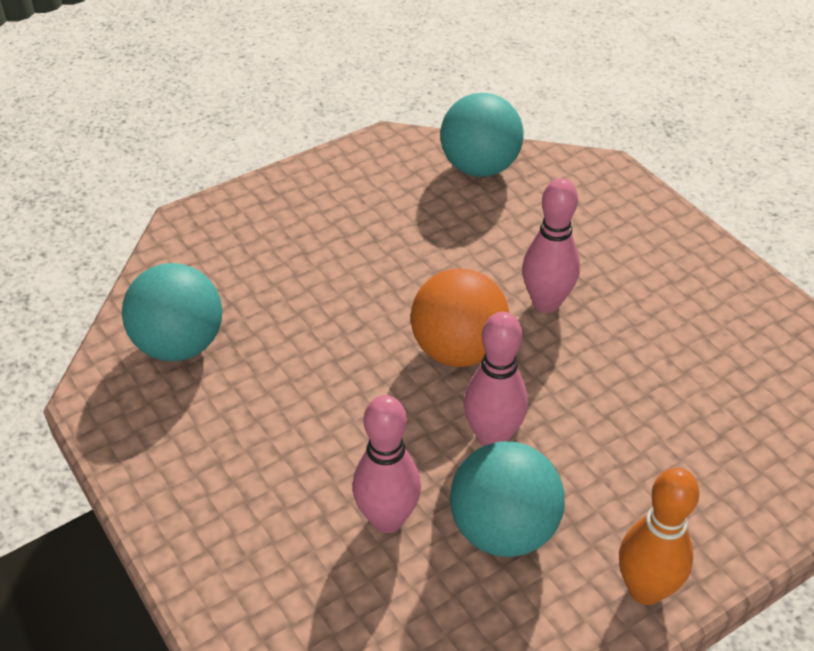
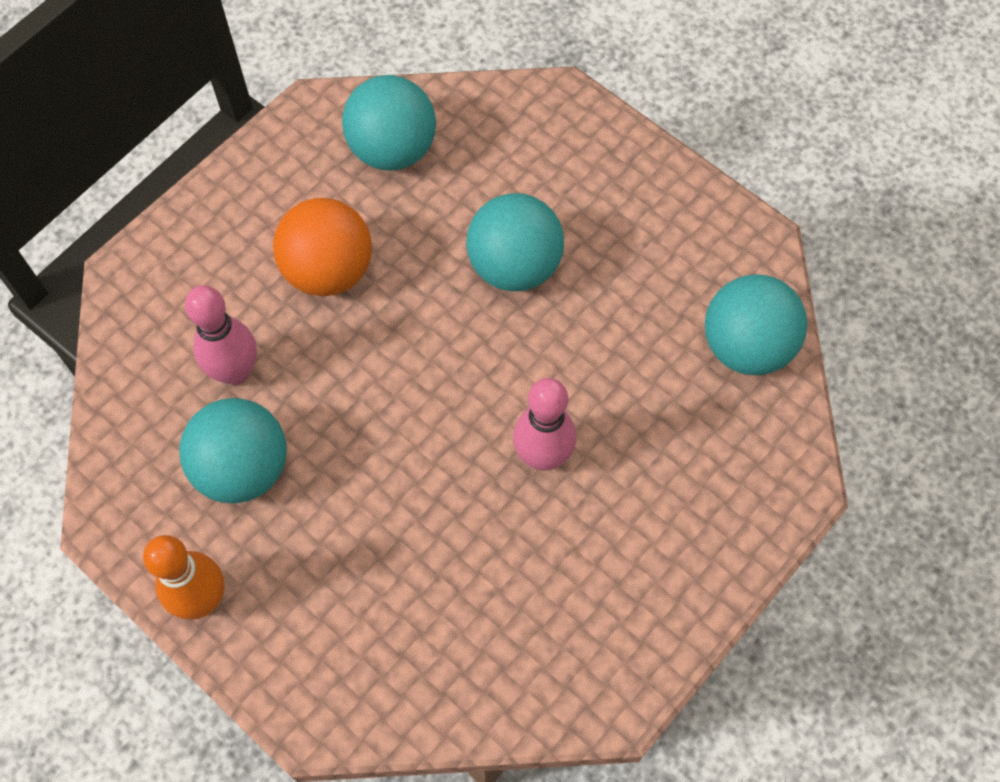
camera: 75 degrees right, 20 degrees up
(350, 284) = (514, 266): none -> turquoise ball
(458, 350) = (450, 385): orange ball -> orange ball (328, 271)
(492, 437) = (347, 438): pink bowling pin -> none

